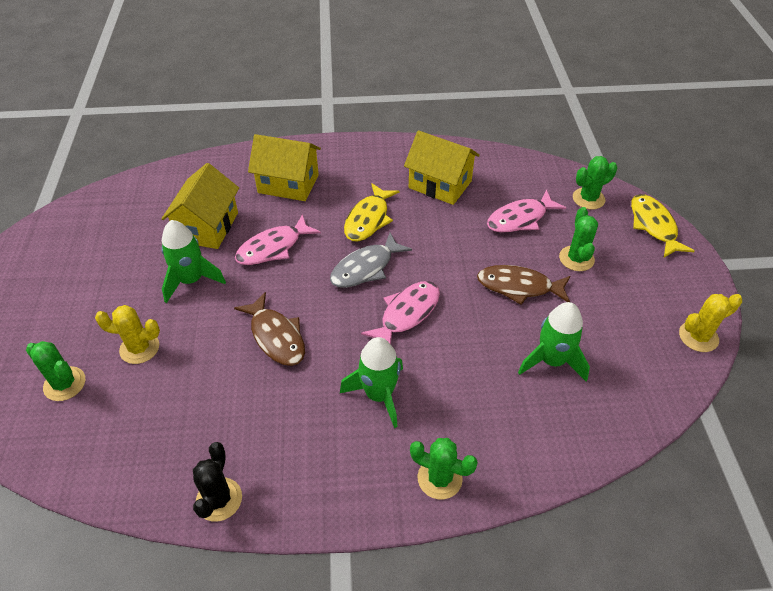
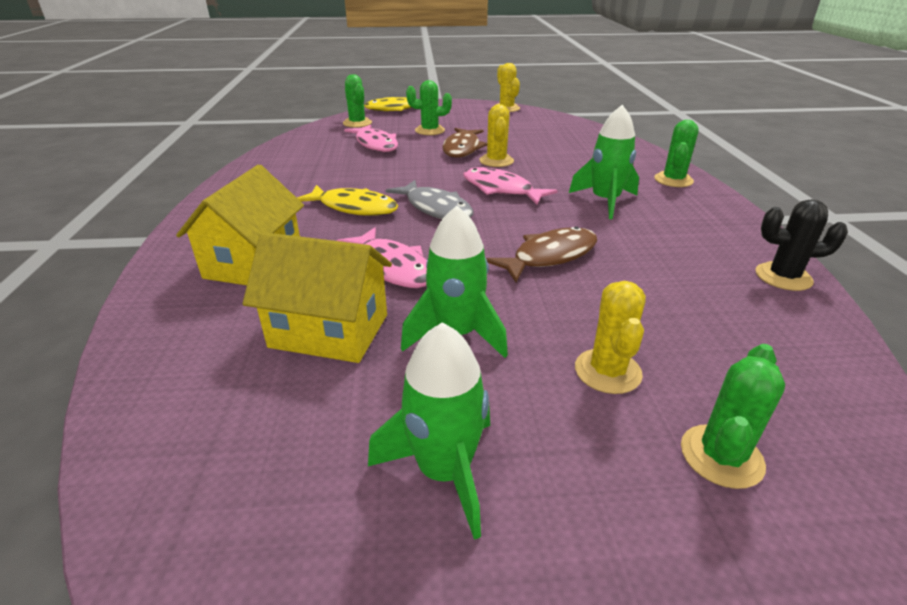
camera: 90 degrees left, 15 degrees down
(440, 184) = (308, 173): yellow house -> none
(484, 314) = (496, 161): none -> yellow cactus
(552, 361) = (540, 143): green rocket -> green rocket (444, 471)

